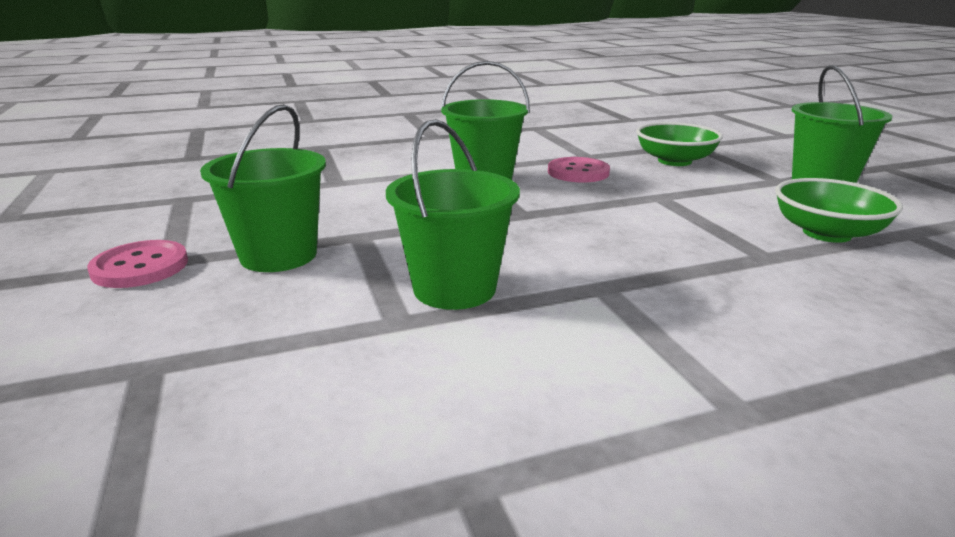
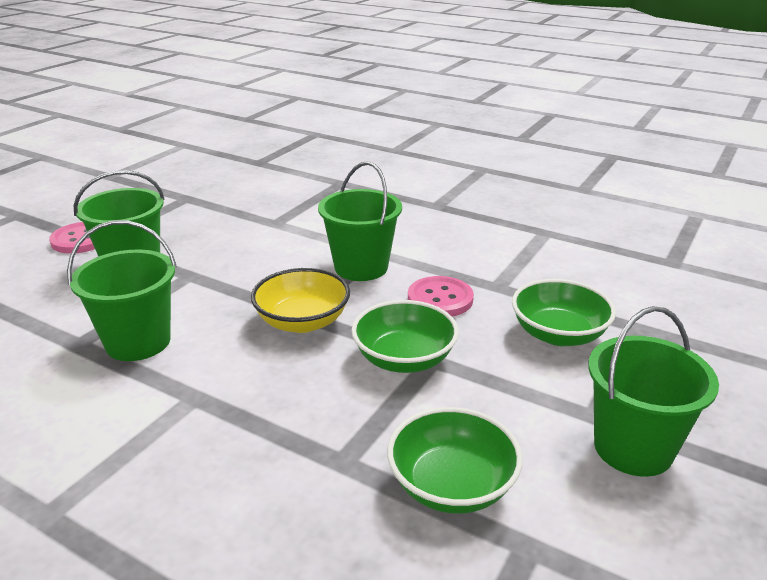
camera: 50 degrees right, 5 degrees up
(537, 217) = (302, 321): none -> yellow bowl
(647, 203) = (404, 359): none -> green bowl

